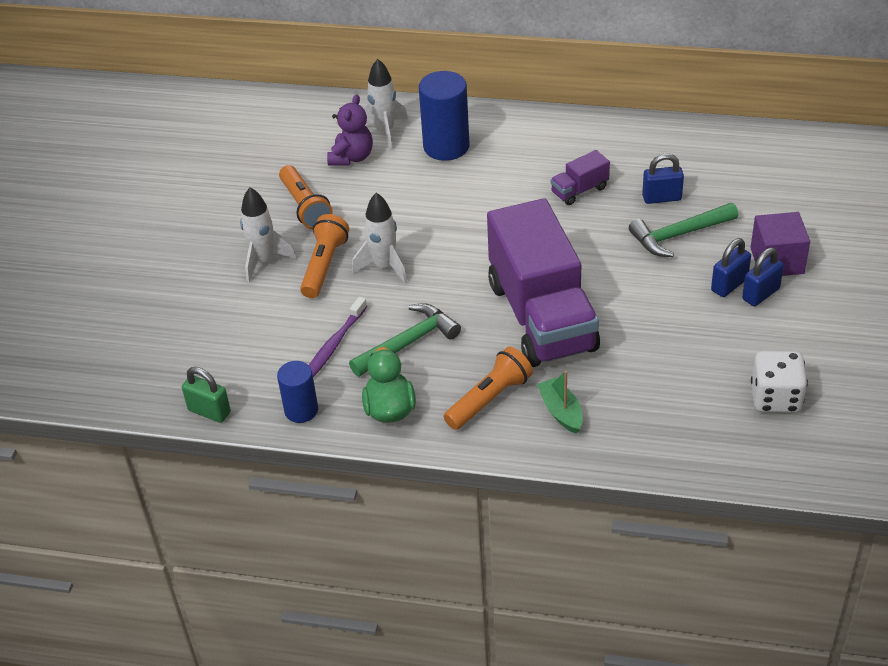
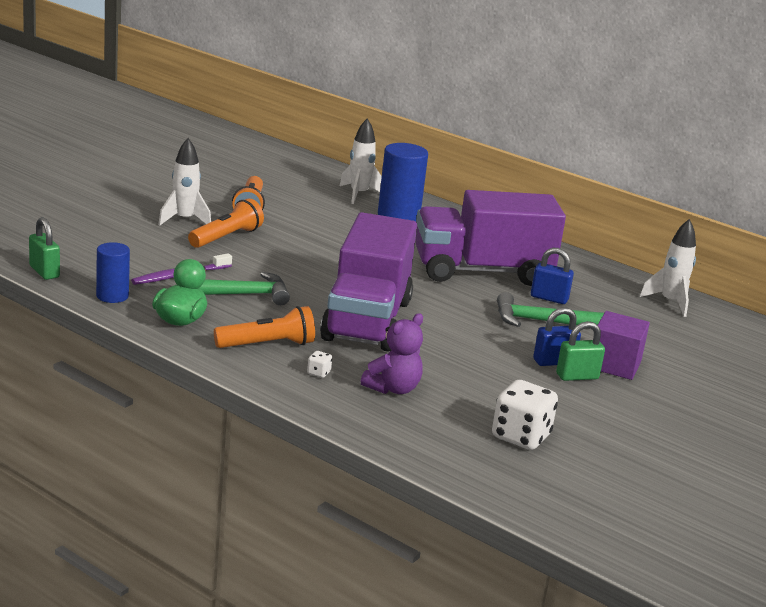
camera: 20 degrees right, 20 degrees down
(352, 157) = (317, 197): purple teddy bear -> purple teddy bear (393, 388)
(384, 266) = (272, 253): white rocket -> white rocket (670, 302)
(561, 411) = (318, 373): green boat -> white dice
(579, 190) = (482, 271): purple truck -> purple truck, size x2.49
(760, 294) = (577, 376): blue padlock -> green padlock

